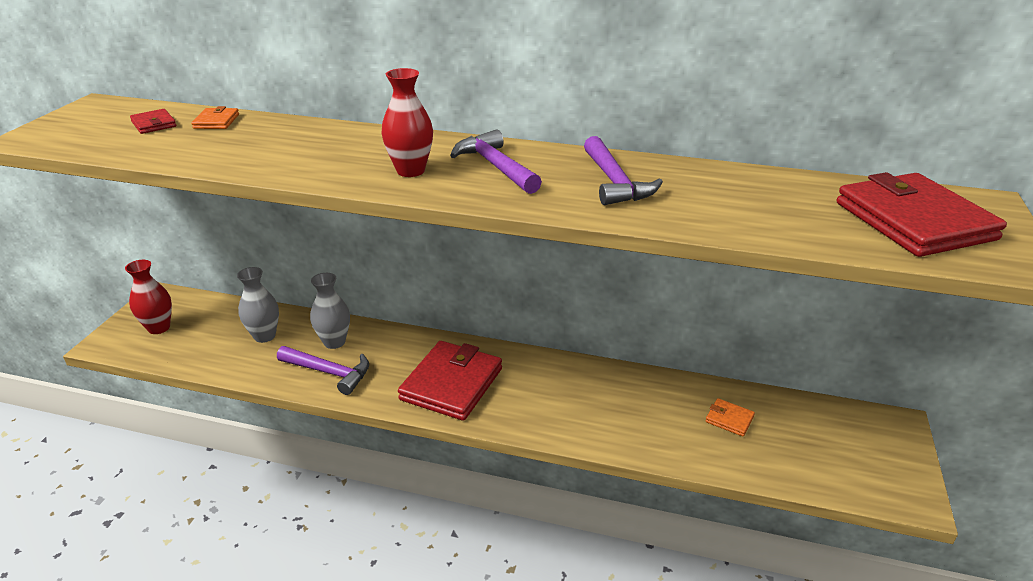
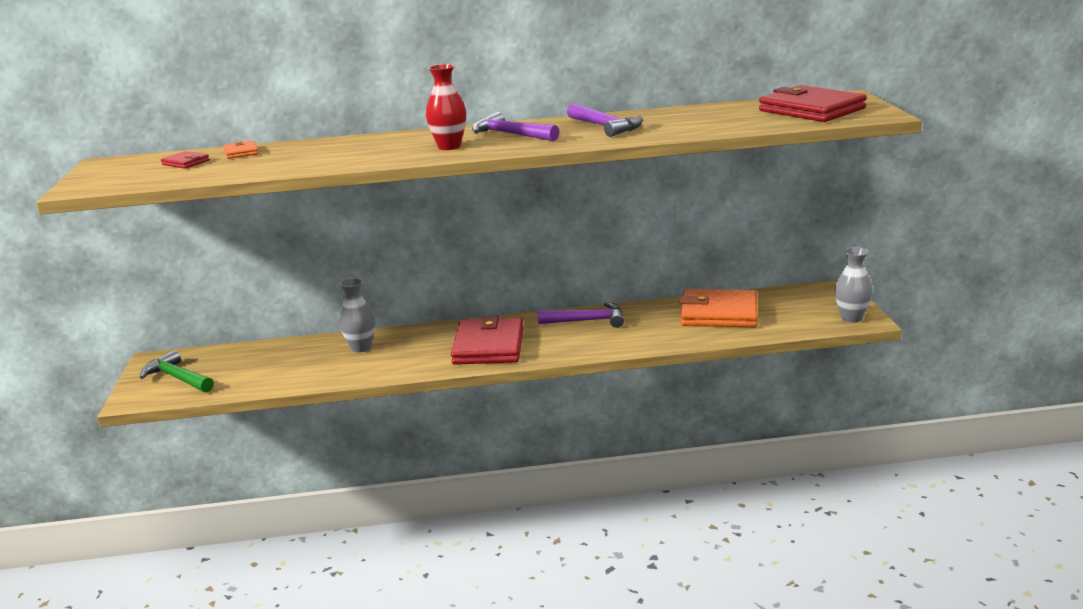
camera: 20 degrees left, 10 degrees down
(159, 328) = (178, 378): red vase -> green hammer
(264, 336) = (290, 359): grey vase -> grey vase (851, 318)
(329, 372) = (375, 365): purple hammer -> purple hammer (587, 321)
(729, 419) = (719, 313): orange wallet -> orange wallet, size x2.30

